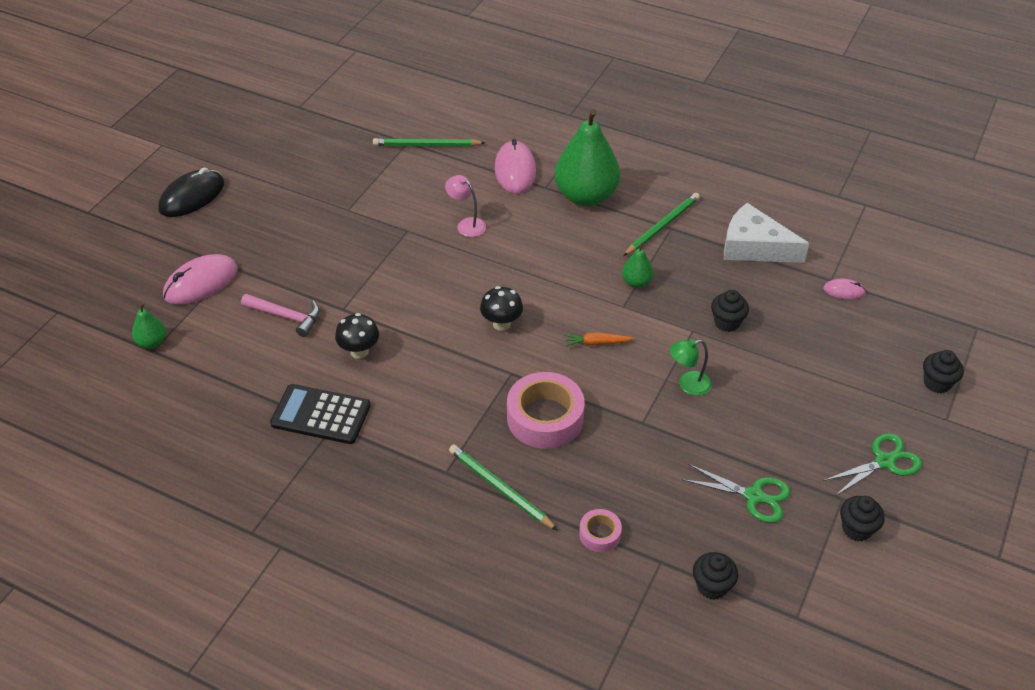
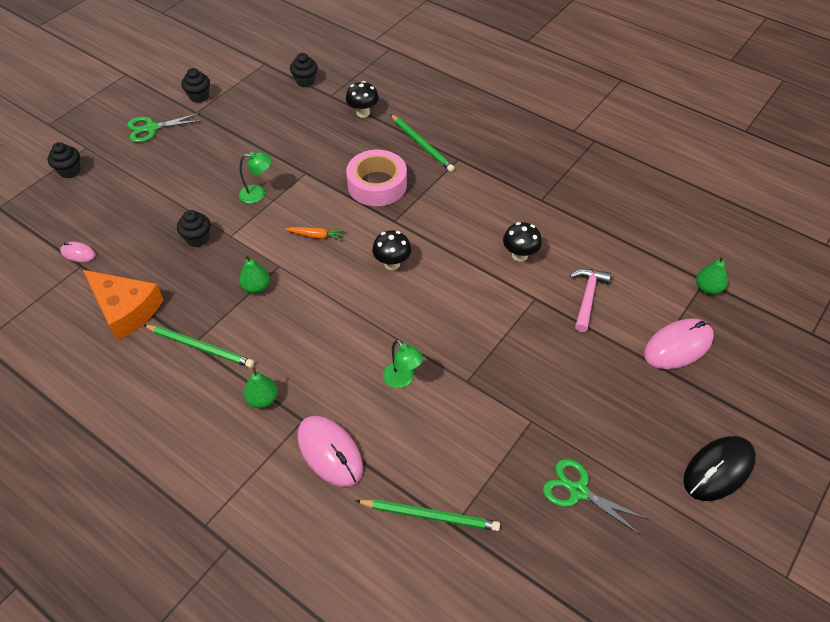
camera: 170 degrees left, 5 degrees up
(286, 316) = (587, 297): pink hammer -> pink hammer turned 75 degrees clockwise
(321, 415) = (551, 208): black calculator -> none
(466, 224) = (402, 379): pink lamp -> green lamp
(515, 170) = (330, 452): pink mouse -> pink mouse turned 45 degrees counterclockwise
(586, 196) = (262, 399): green pear -> green pear, size x0.45
(600, 534) = (363, 113): pink tape -> black mushroom
(662, 226) = (200, 347): green pencil -> green pencil turned 120 degrees counterclockwise
(753, 496) = (252, 120): green scissors -> green scissors (578, 491)
(754, 247) = (125, 309): white cheese -> orange cheese

